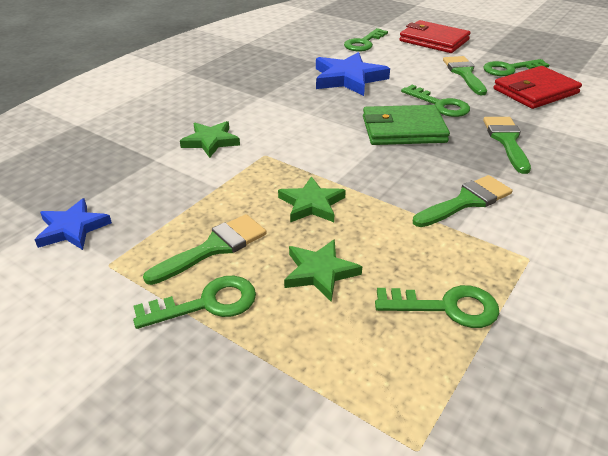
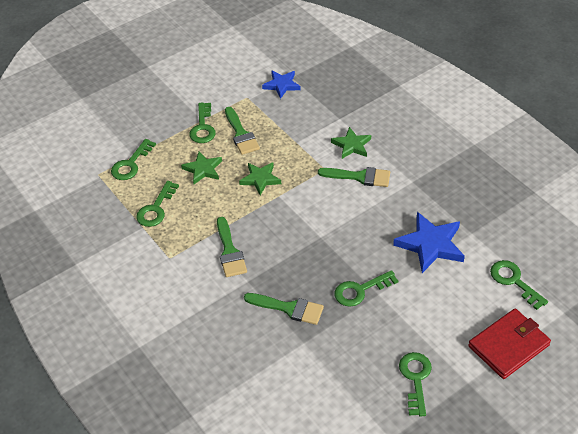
camera: 110 degrees right, 10 degrees up
(356, 392) = (131, 164): none -> green key
(403, 129) = (329, 252): green wallet -> none
(464, 73) = (416, 335): green brush -> green brush (360, 177)
(535, 91) = (362, 374): red wallet -> none

